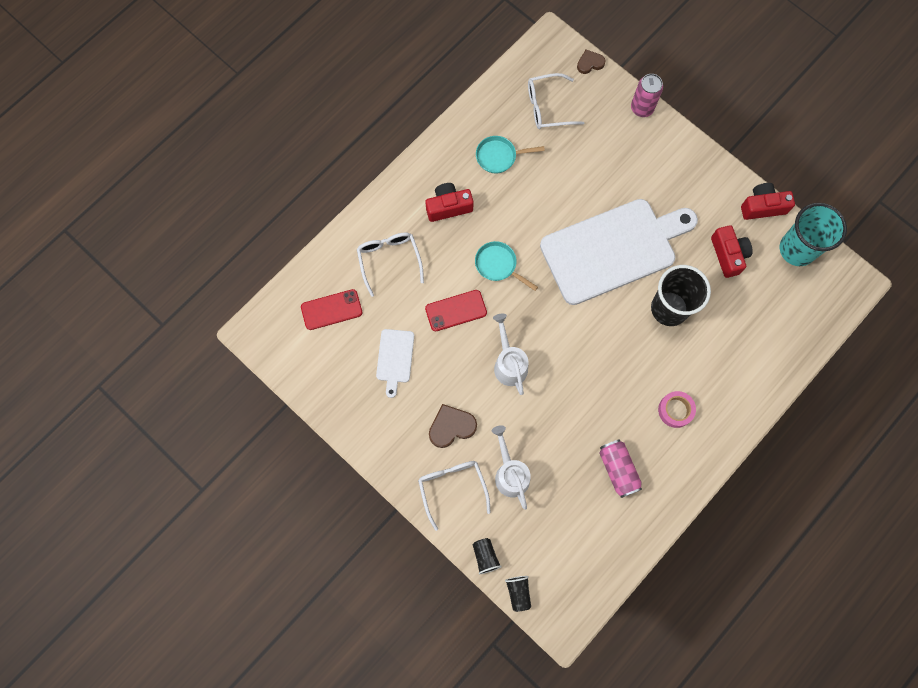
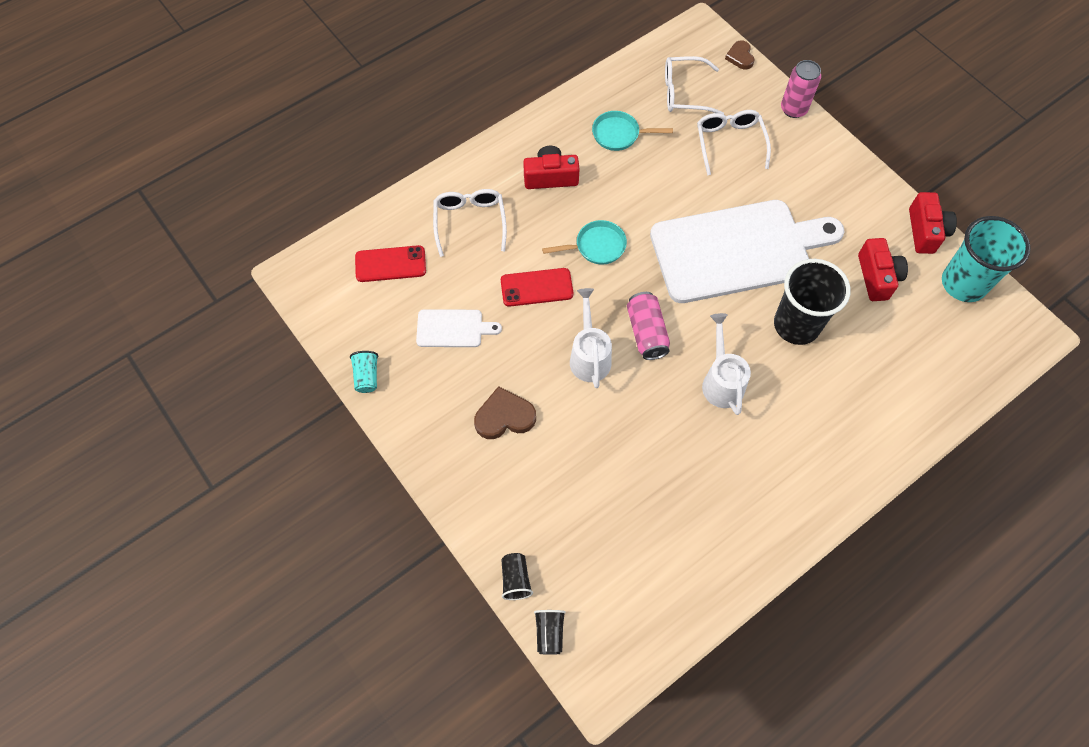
camera: 10 degrees right, 10 degrees down
(334, 412) = (367, 376): none -> turquoise cup
(395, 358) = (453, 328): white cutting board -> white cutting board turned 105 degrees counterclockwise
(452, 488) = (491, 488): white glasses -> white glasses (729, 143)
(498, 265) = (596, 246): turquoise pan -> turquoise pan turned 120 degrees clockwise
(510, 473) = (566, 483): white watering can -> white watering can (721, 381)
(590, 63) = (740, 57): brown heart -> brown heart turned 90 degrees counterclockwise
(618, 470) = (704, 502): pink can -> pink can (646, 332)
(675, 410) = (788, 443): pink tape -> none
(762, 206) = (925, 231): red camera -> red camera turned 90 degrees clockwise

